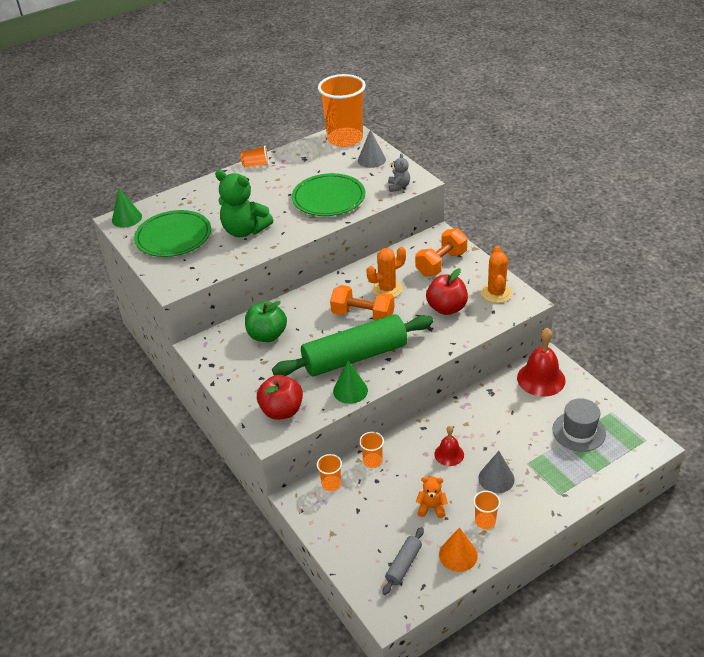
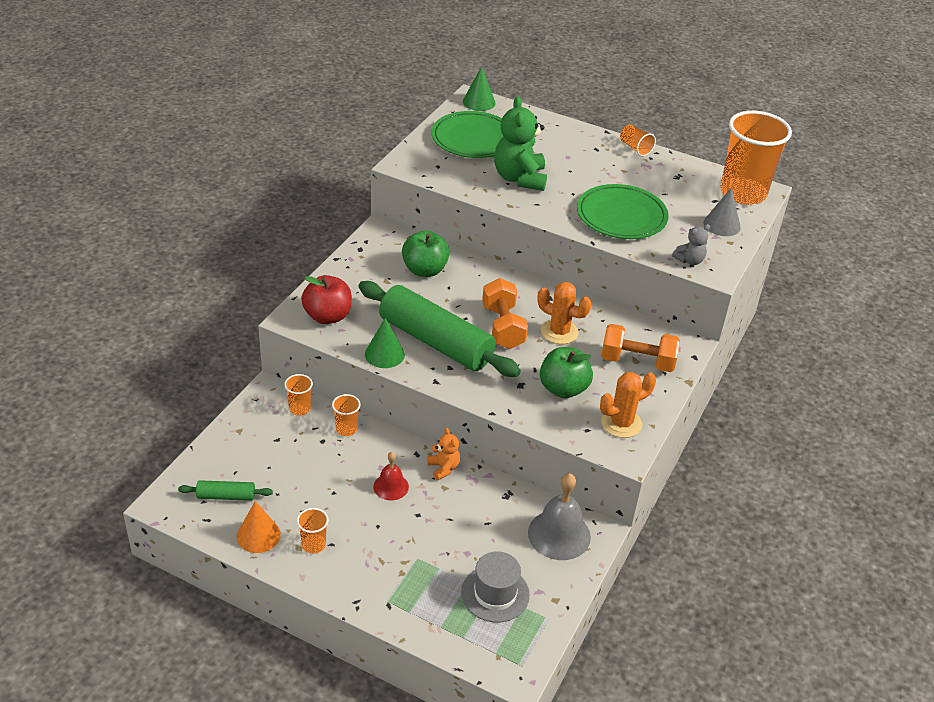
camera: 55 degrees right, 0 degrees up
(404, 565) = (226, 496): grey rolling pin -> green rolling pin
(431, 507) = (309, 495): orange teddy bear -> orange teddy bear (443, 468)
(446, 308) = (563, 389): red apple -> green apple
(496, 478) = (378, 537): grey cone -> none
(541, 379) = (559, 534): red bell -> grey bell

